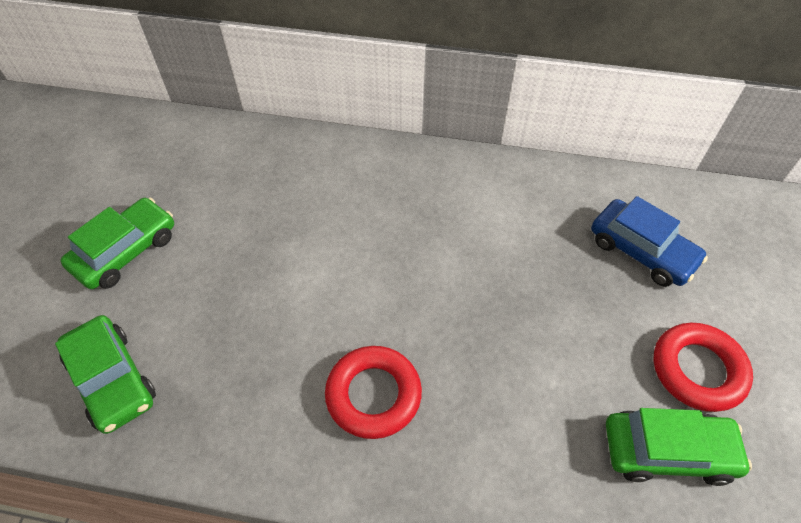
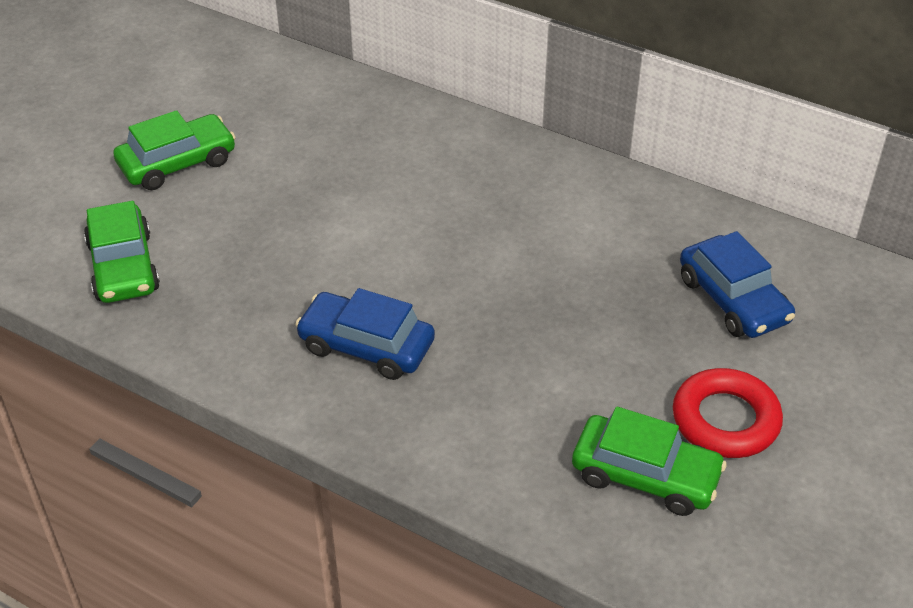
camera: 20 degrees right, 10 degrees down
(373, 395) = (366, 346): red ring -> blue car

